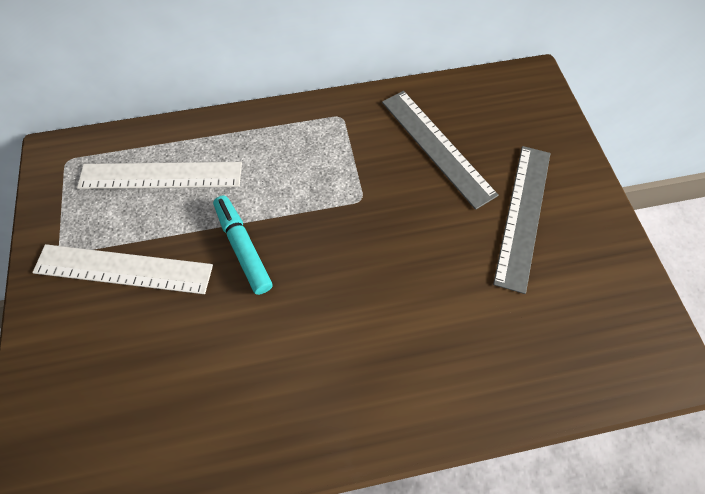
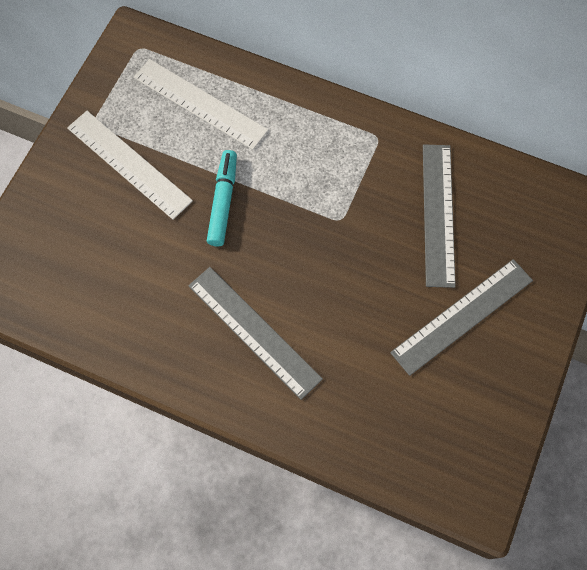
camera: 35 degrees right, 5 degrees up
(360, 348) = (254, 331): none -> grey ruler

